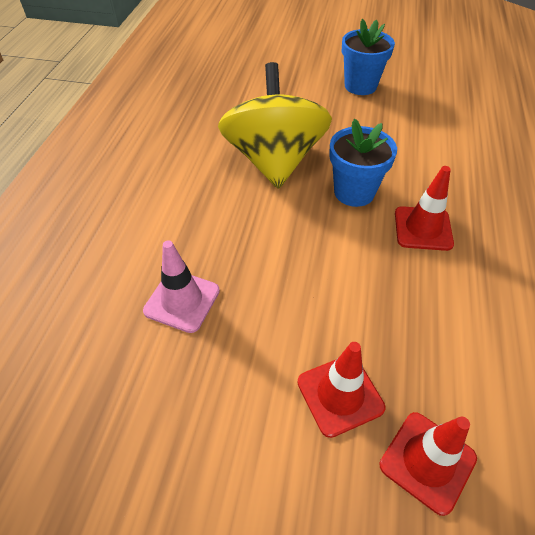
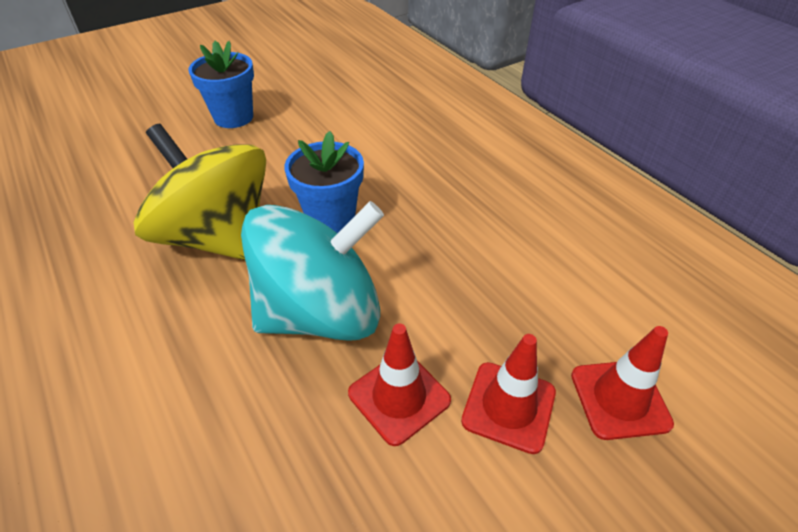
camera: 45 degrees left, 5 degrees down
(182, 301) = (268, 452): pink traffic cone -> none
(286, 247) = (321, 312): none -> turquoise spinning top
(423, 228) = (421, 213): red traffic cone -> red traffic cone (399, 397)

